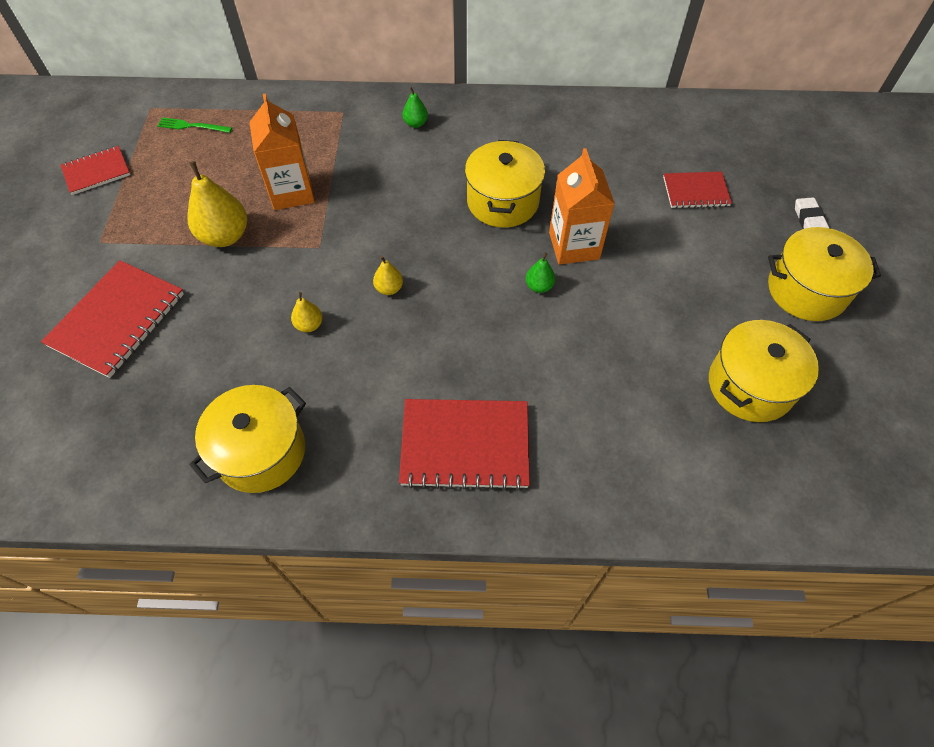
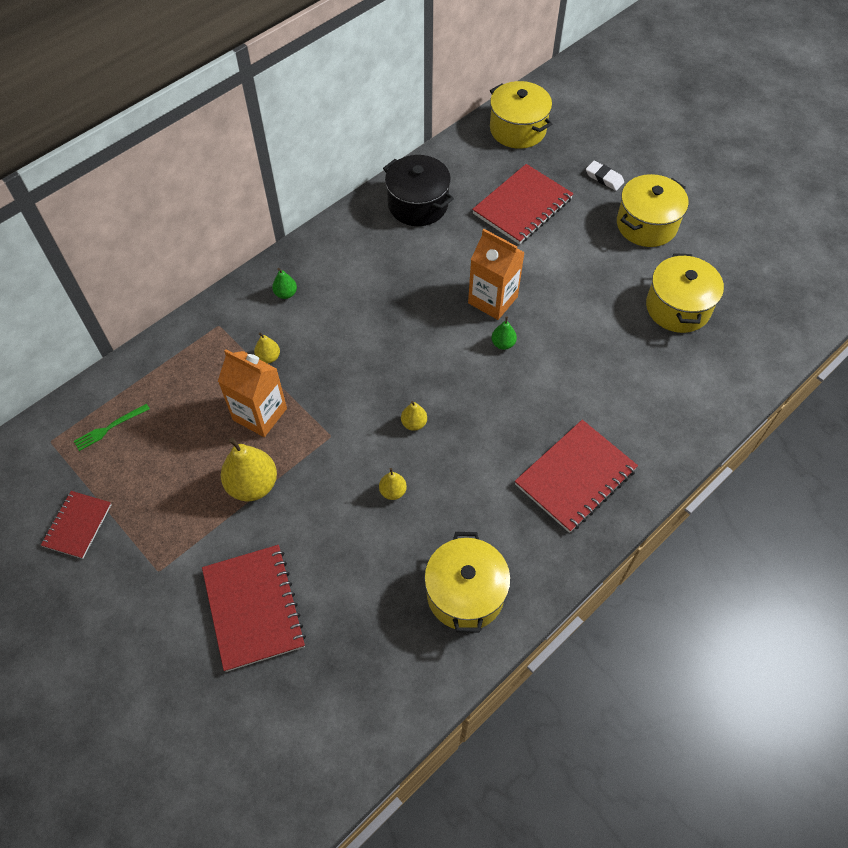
camera: 45 degrees left, 0 degrees up
(347, 158) = (268, 357): none -> yellow pear
(502, 201) = (414, 305): yellow pot -> yellow pot (517, 129)
(601, 129) = (418, 204): none -> black pot
(695, 191) = (522, 206): red notebook -> red notebook, size x1.69

